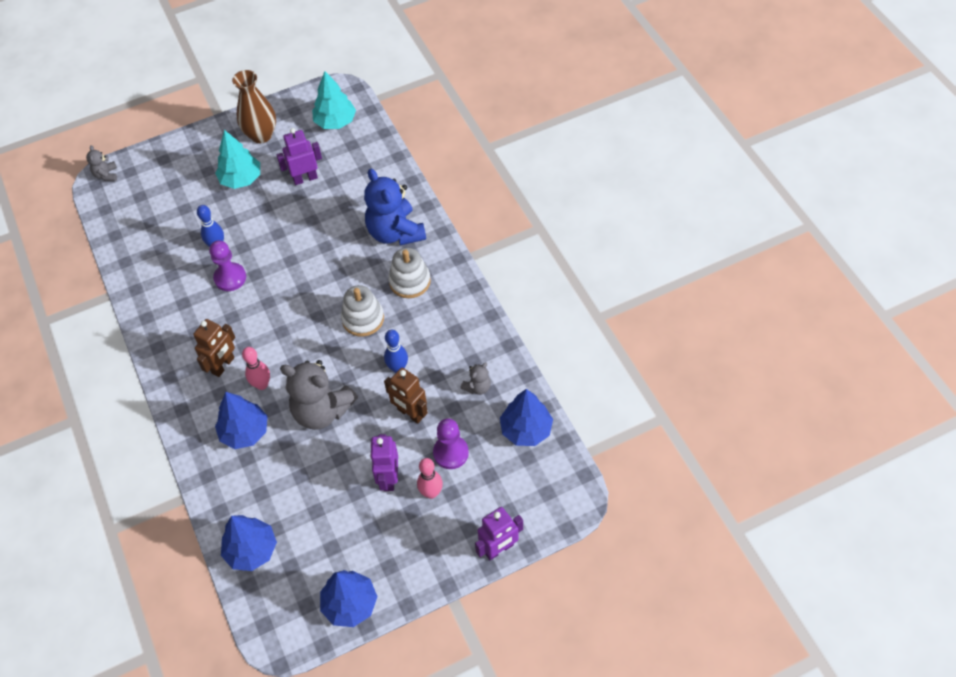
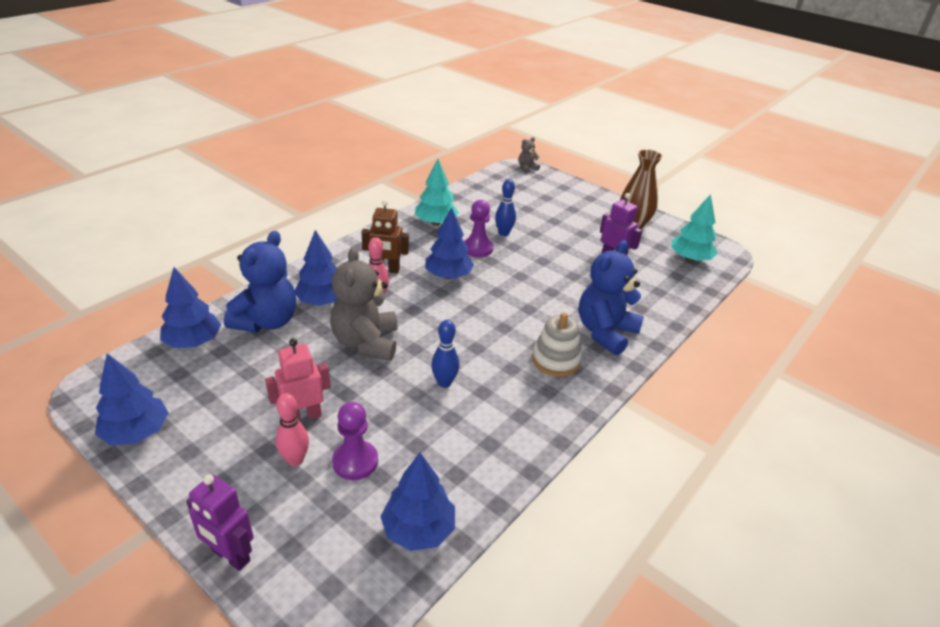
camera: 60 degrees right, 20 degrees down
(241, 179) = (580, 226): turquoise tree -> turquoise tree (436, 222)
(251, 484) = (267, 321): none -> blue teddy bear
(260, 317) = (448, 276): none -> blue tree
(363, 319) = (488, 339): white stacking toy -> none
(388, 478) = (303, 416): purple robot -> pink robot
(410, 413) = (392, 410): brown robot -> none
(477, 387) = (456, 459): grey teddy bear -> none

